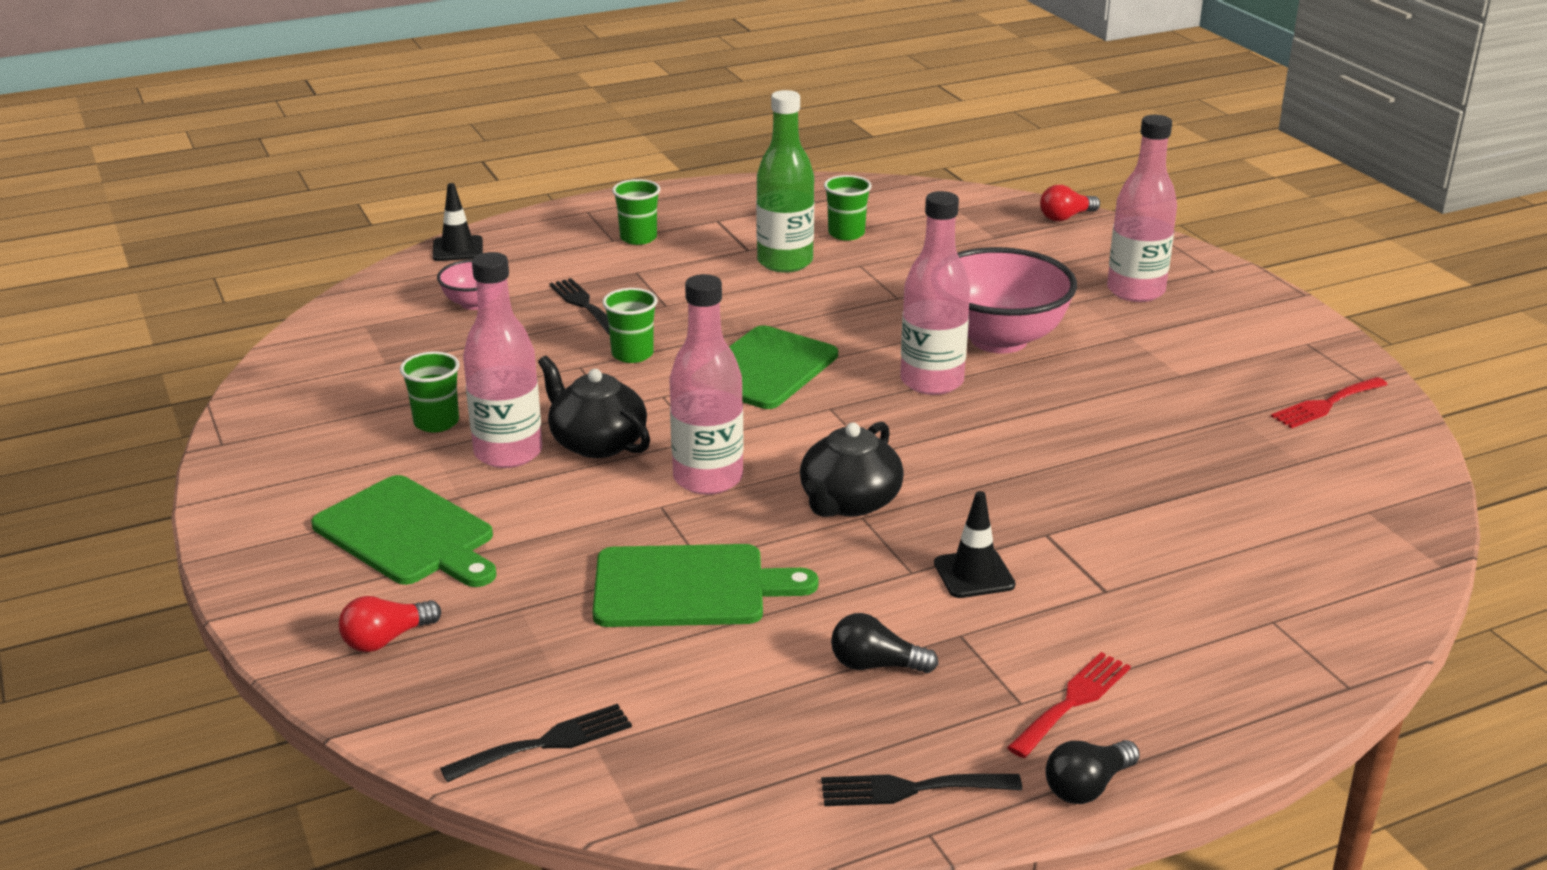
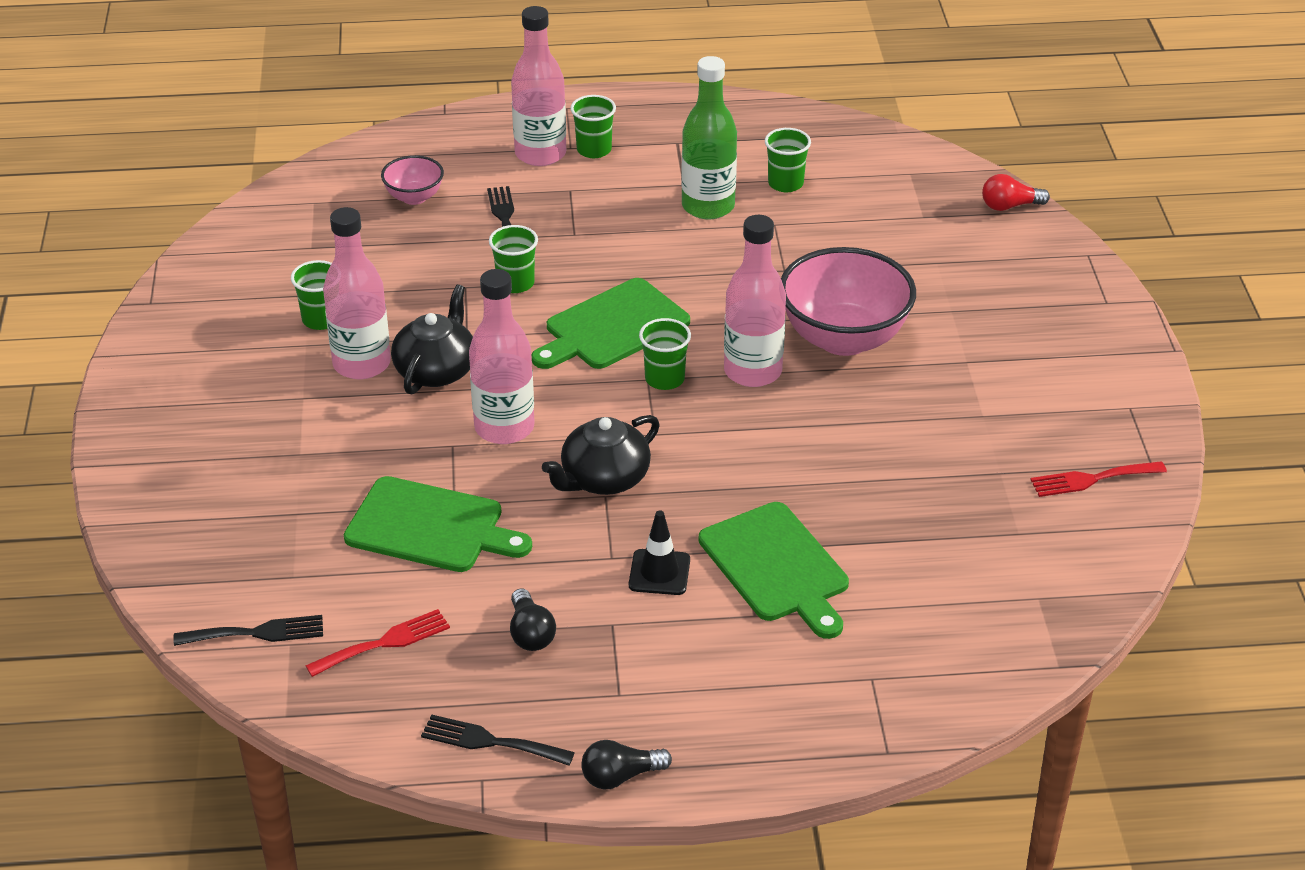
camera: 20 degrees right, 10 degrees up
(386, 639) = (189, 516): red light bulb -> none
(408, 534) = (248, 425): green cutting board -> green cutting board (776, 567)
(458, 249) = (431, 131): black traffic cone -> none
(597, 442) = (436, 370): black teapot -> black teapot turned 45 degrees clockwise
(847, 404) = (664, 379): none -> green cup
(876, 665) = (530, 633): black light bulb -> black light bulb turned 135 degrees counterclockwise
(1072, 701) = (659, 704): red fork -> red fork (384, 643)
(1135, 291) = (1011, 311): pink bottle -> pink bottle (540, 154)

